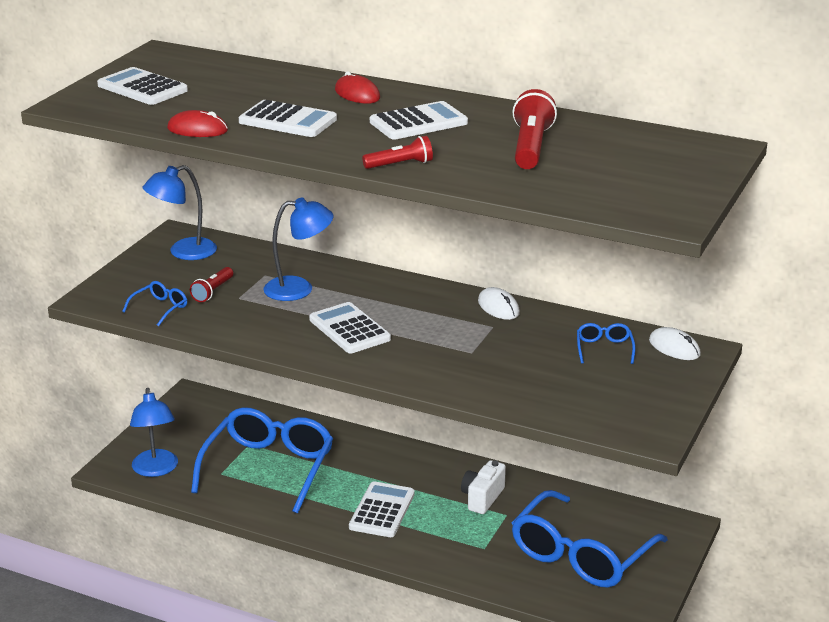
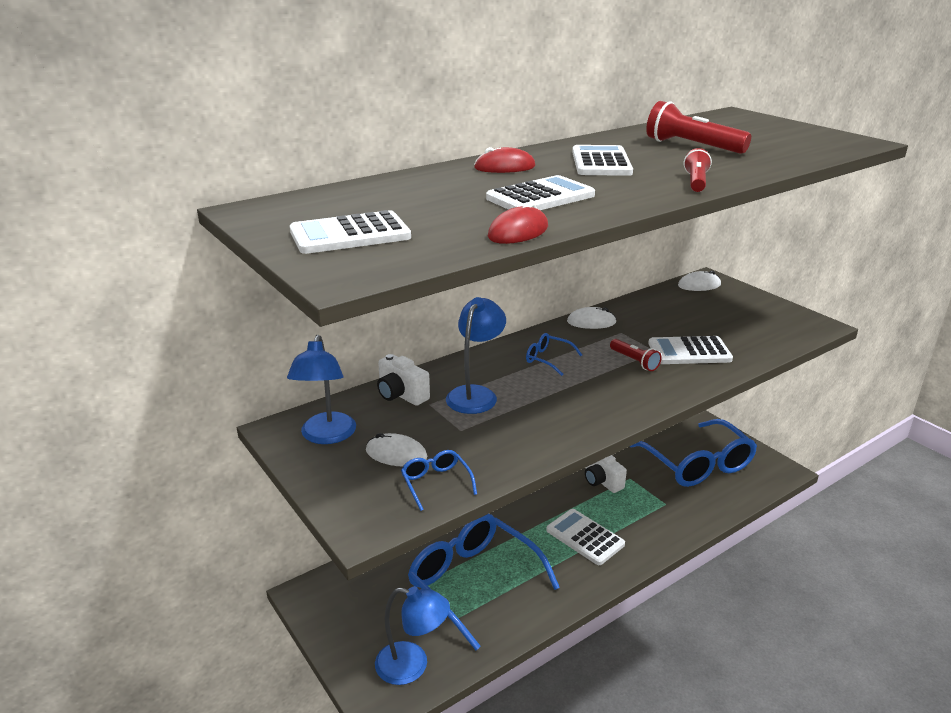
camera: 60 degrees left, 0 degrees up
(183, 283) = (396, 454): none -> white mouse
(213, 291) = (432, 441): red flashlight -> red flashlight (634, 361)
(267, 260) = (401, 395): none -> white camera
(349, 329) = (575, 391): white calculator -> white calculator (689, 352)
(604, 349) = (685, 305): blue glasses -> blue glasses (548, 359)

